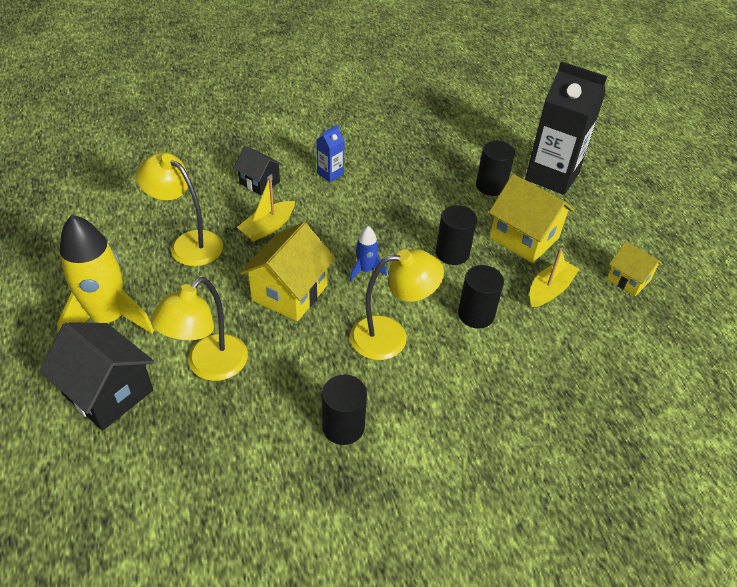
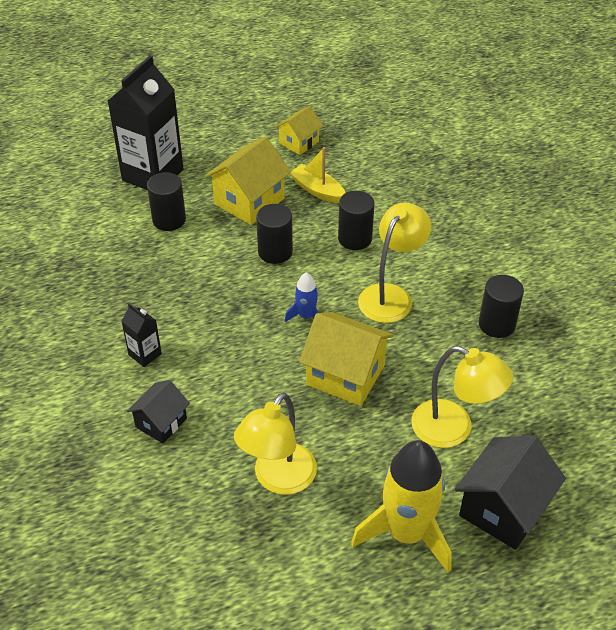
camera: 90 degrees left, 0 degrees up
(268, 227) = (245, 405): yellow boat -> none
(330, 174) = (145, 354): blue carton -> black carton
(391, 336) = (391, 295): yellow lamp -> yellow lamp turned 45 degrees clockwise

